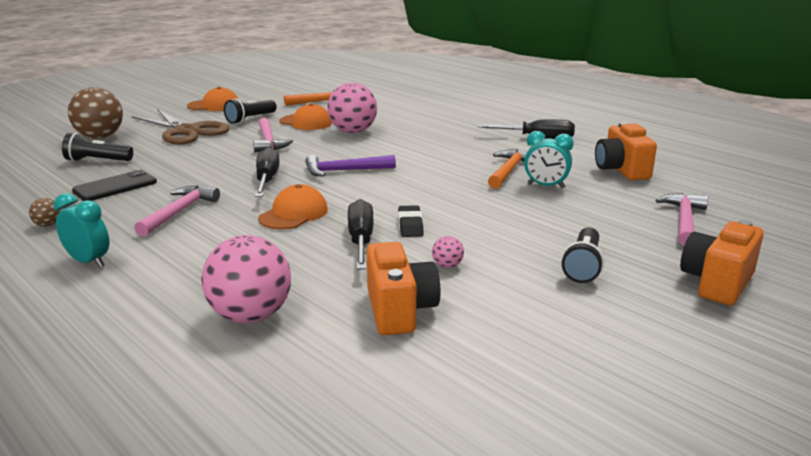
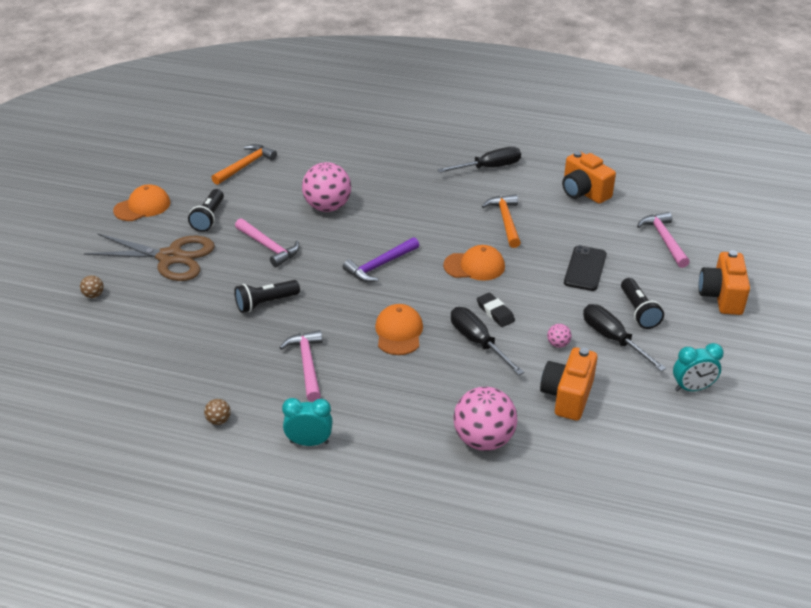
camera: 30 degrees left, 15 degrees up
(97, 161) = (143, 329): black flashlight -> black flashlight (266, 303)
(100, 137) = (93, 295): brown ball -> brown ball, size x0.42
(115, 186) = (210, 356): black phone -> black phone (585, 268)
(267, 180) = (330, 300): black screwdriver -> black screwdriver (613, 339)
(306, 122) = (268, 206): orange cap -> orange cap (474, 266)
(399, 310) = (567, 396): orange camera -> orange camera turned 120 degrees counterclockwise
(545, 186) = (547, 231): turquoise clock -> turquoise clock (692, 388)

